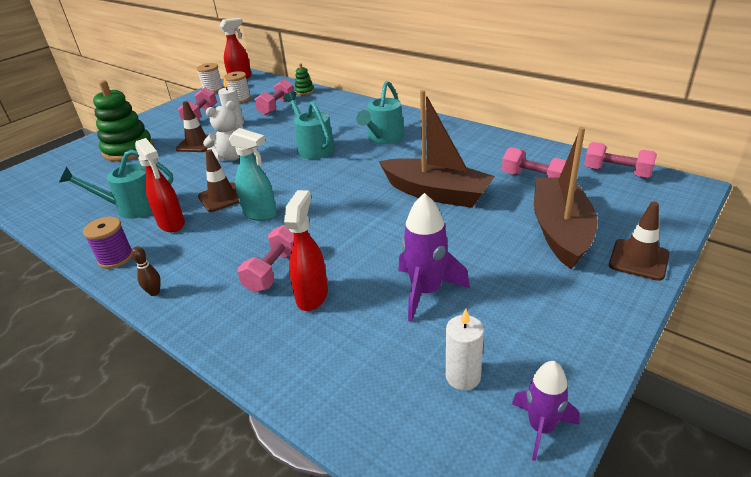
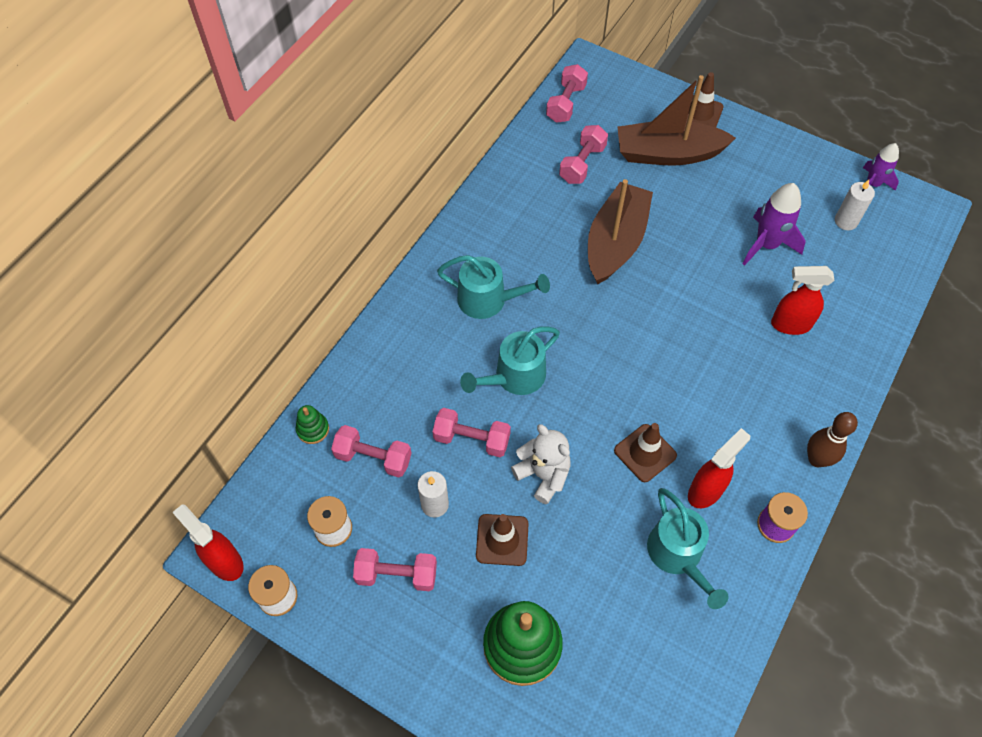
camera: 100 degrees left, 25 degrees up
(154, 292) = (816, 459): brown bowling pin -> brown bowling pin, size x1.76
(260, 214) = (673, 400): turquoise spray bottle -> none
(274, 270) = (764, 362): pink dumbbell -> pink dumbbell (472, 439)

